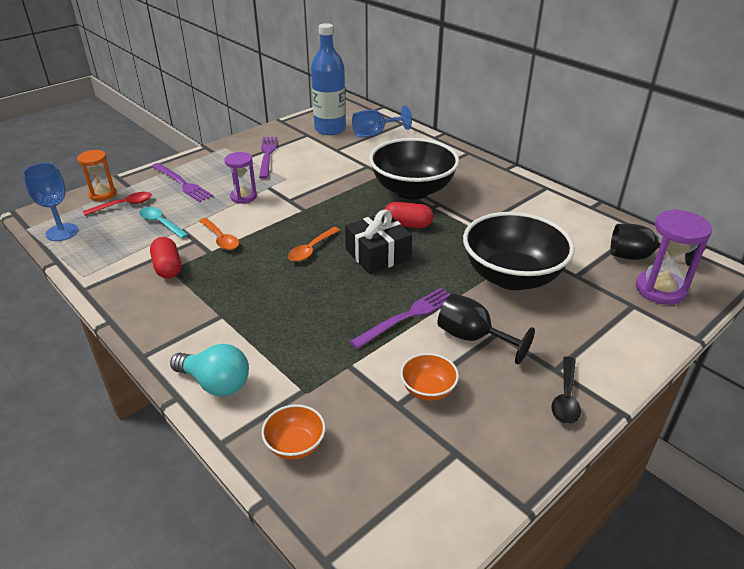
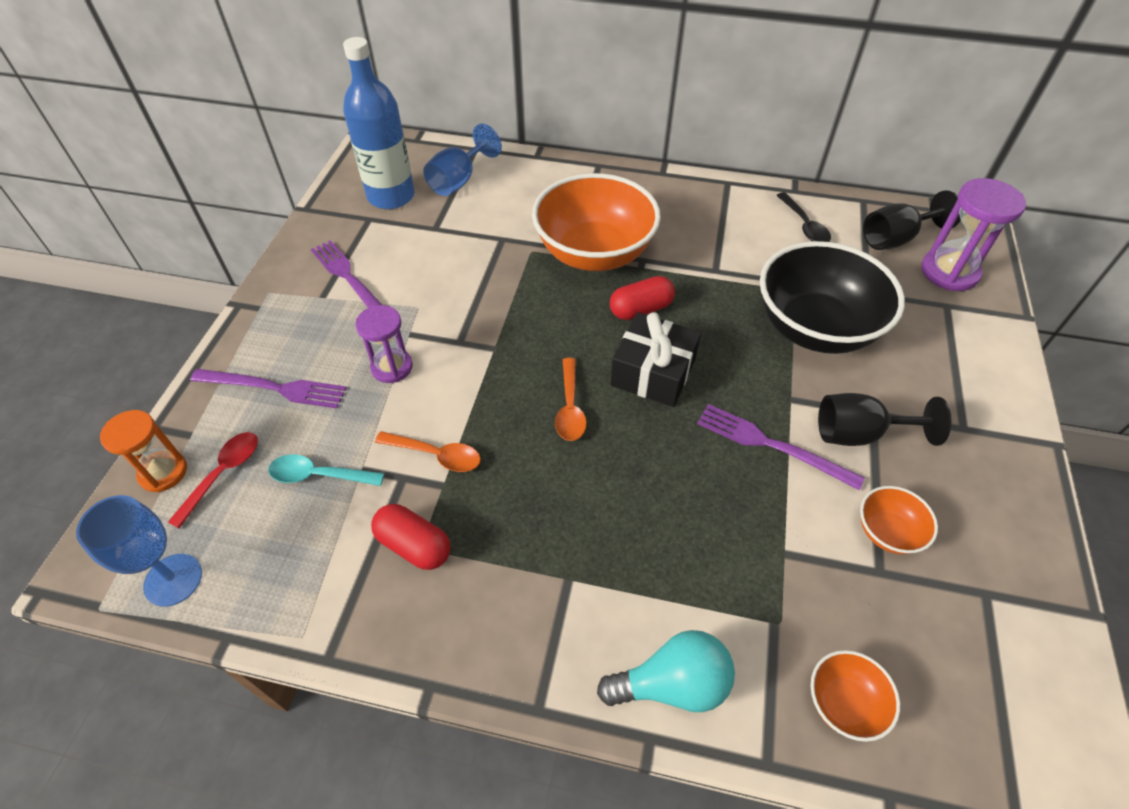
camera: 35 degrees left, 15 degrees up
(407, 316) = (771, 445): purple fork -> purple fork turned 75 degrees counterclockwise
(412, 190) = (594, 253): black bowl -> orange bowl
(566, 398) = (1003, 458): black spoon -> black spoon (804, 225)

